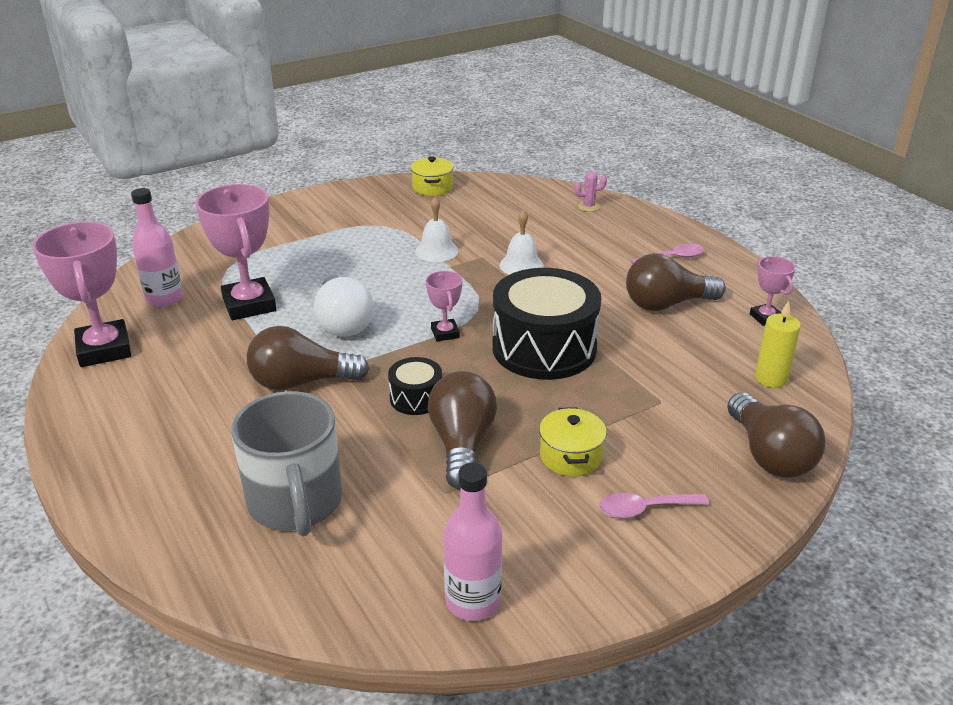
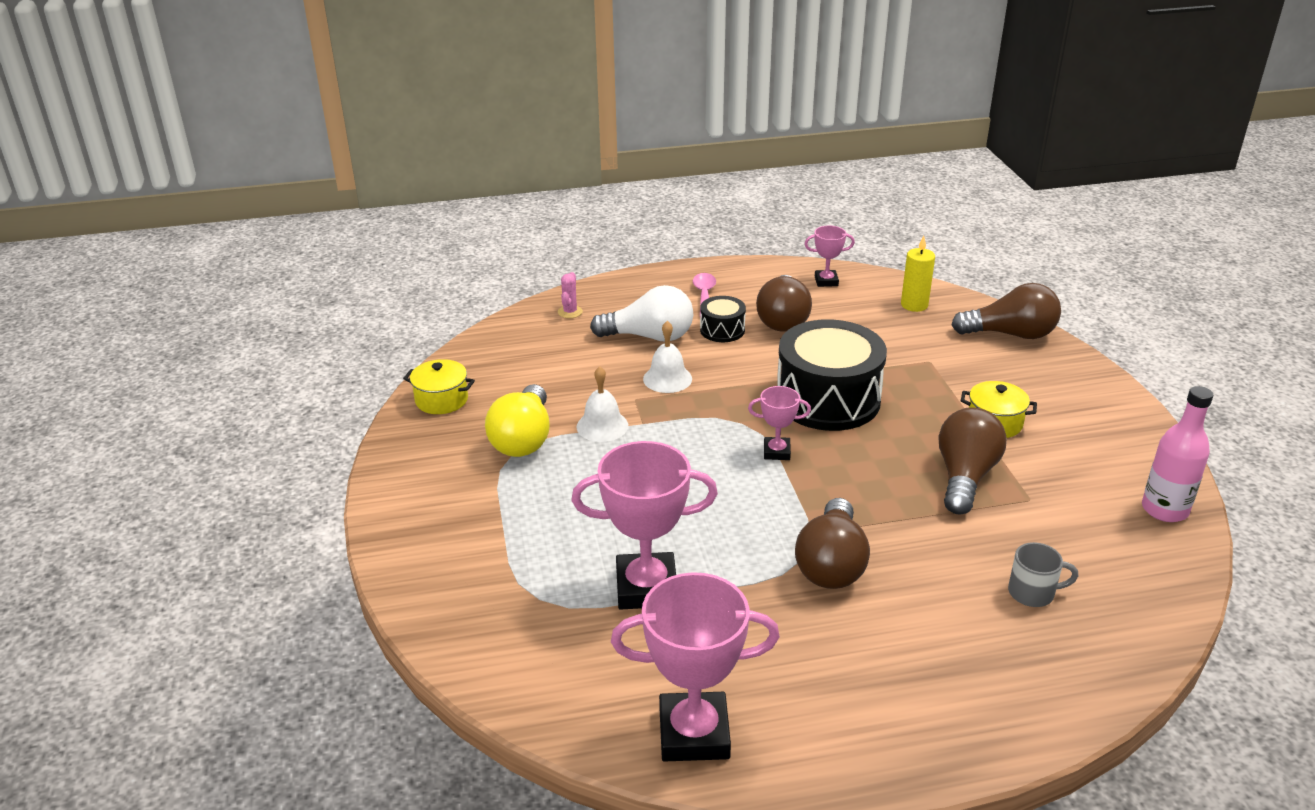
camera: 70 degrees left, 0 degrees up
(164, 298) = (588, 666): pink bottle -> none
(295, 503) = (1033, 593): grey mug -> grey mug, size x0.47
(343, 322) = (724, 517): white light bulb -> white light bulb (650, 337)
(402, 225) = (523, 439): none -> yellow light bulb
(416, 398) = (885, 491): black drum -> black drum (722, 330)
(462, 444) = (965, 477): brown light bulb -> brown light bulb turned 90 degrees clockwise
(645, 509) = (1065, 404): pink spoon -> none

